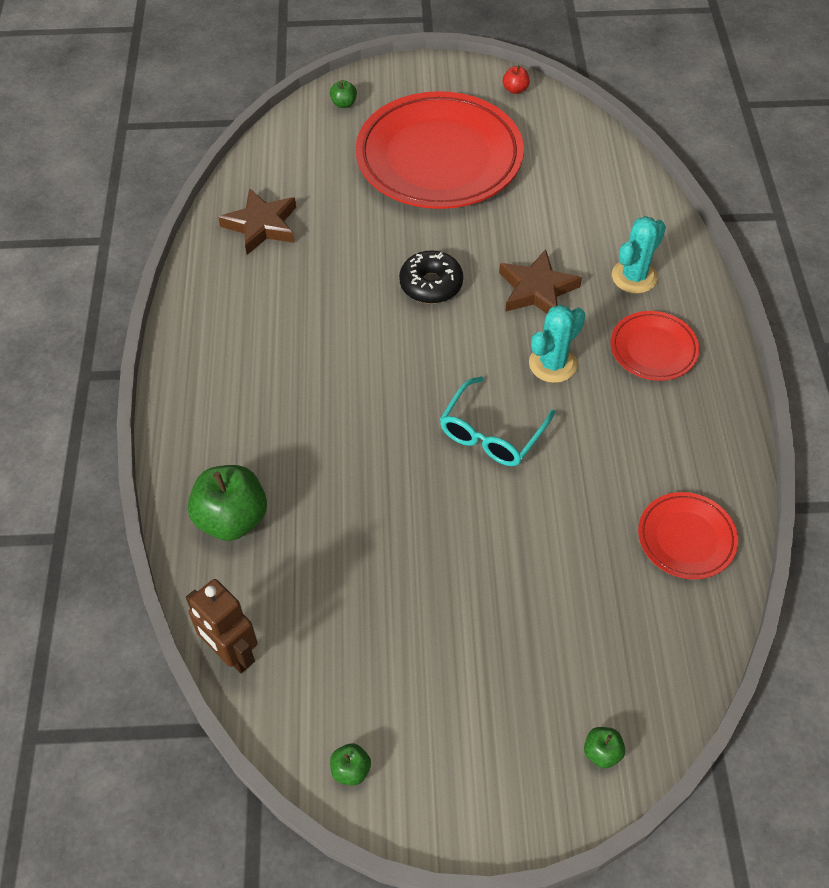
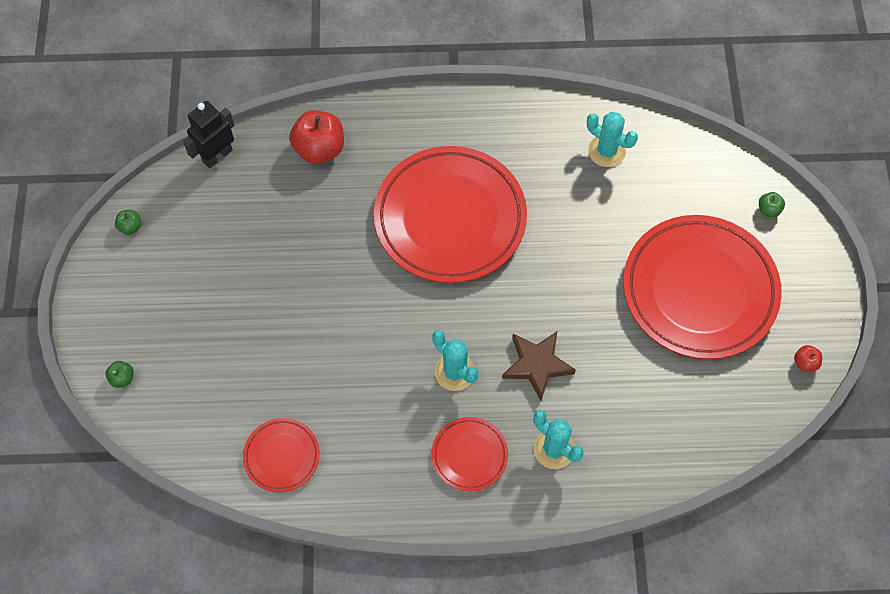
camera: 90 degrees right, 10 degrees up
(232, 519) = (319, 149): green apple -> red apple
(232, 653) = (217, 156): brown robot -> black robot
(262, 225) = (606, 151): brown star -> turquoise cactus
(347, 371) = (450, 218): none -> red plate
(431, 284) = (542, 280): black donut -> none
(491, 433) = (386, 321): turquoise glasses -> none

